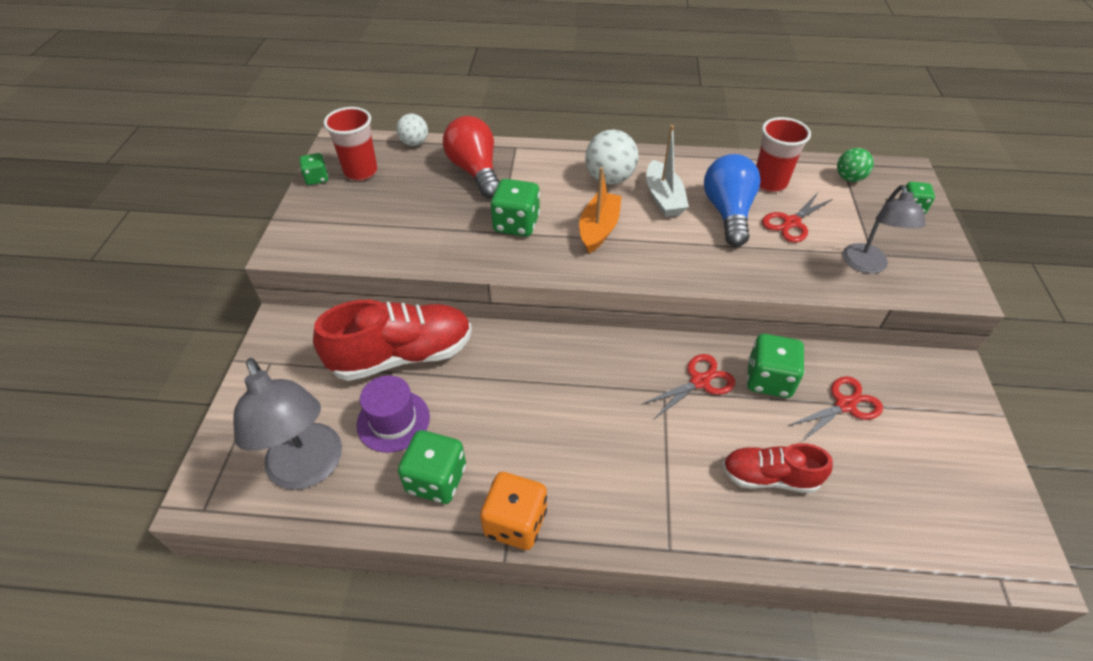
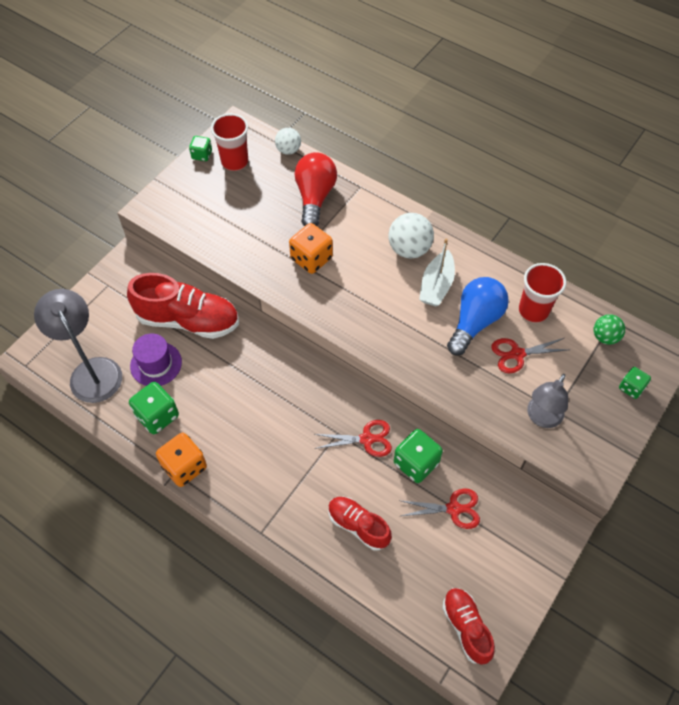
camera: 30 degrees right, 10 degrees up
(309, 469) = (92, 371): grey lamp -> grey lamp turned 150 degrees clockwise
(516, 224) = (311, 258): green dice -> orange dice
(598, 229) = (366, 290): orange boat -> none
(972, 522) = (466, 627): none -> red shoe

